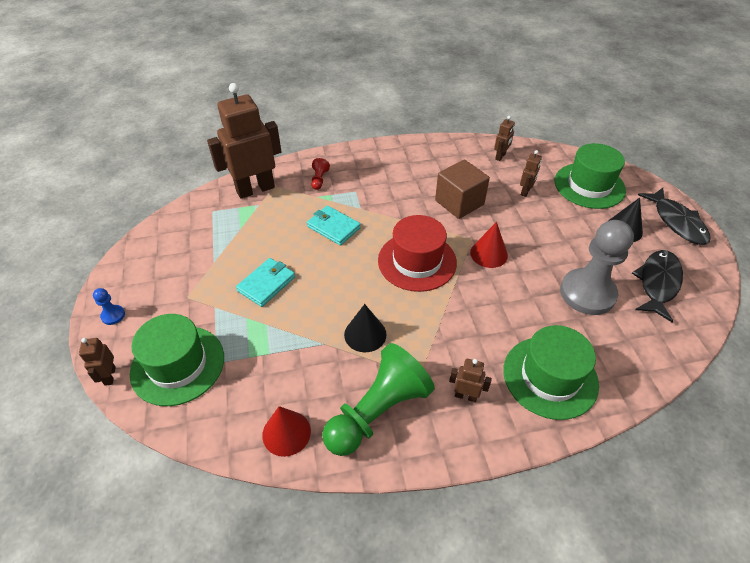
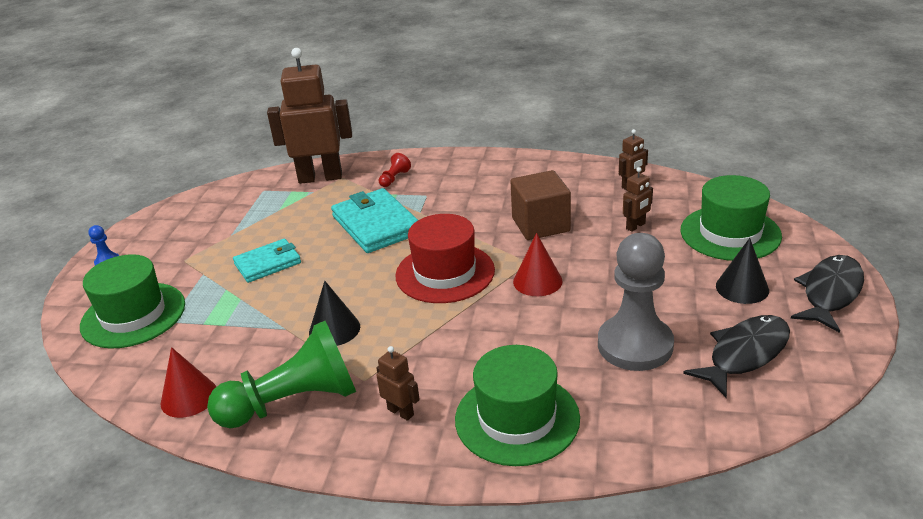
camera: 25 degrees right, 15 degrees down
(110, 376) = (69, 310): brown robot -> none
(333, 227) = (376, 225): turquoise wallet -> turquoise wallet, size x1.57
(676, 222) = (830, 293): black fish -> black fish turned 150 degrees counterclockwise

